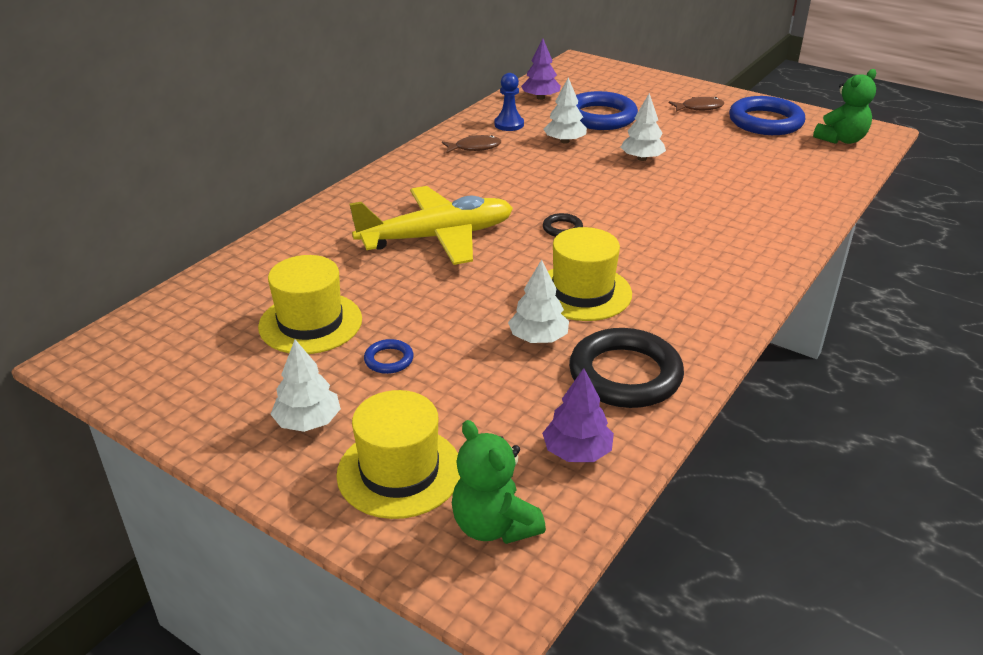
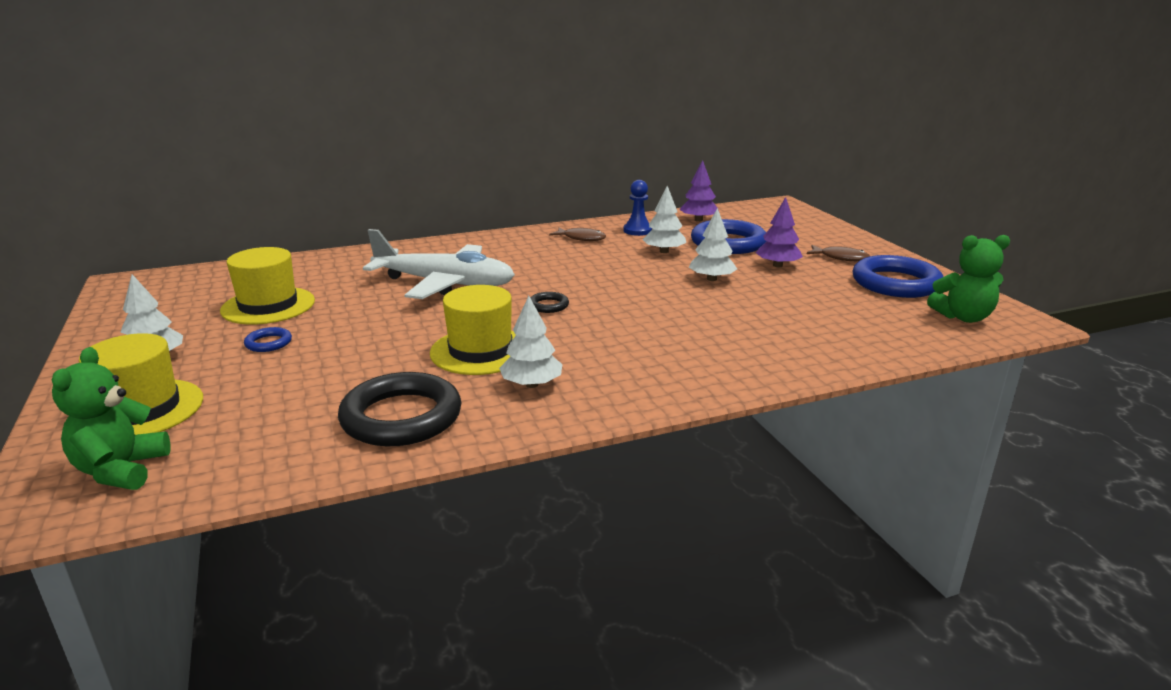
camera: 35 degrees right, 10 degrees down
(437, 237) = (445, 284): yellow plane -> white plane
(538, 338) = (388, 368): white tree -> white tree (531, 384)
(577, 452) = (264, 452): purple tree -> purple tree (777, 265)

